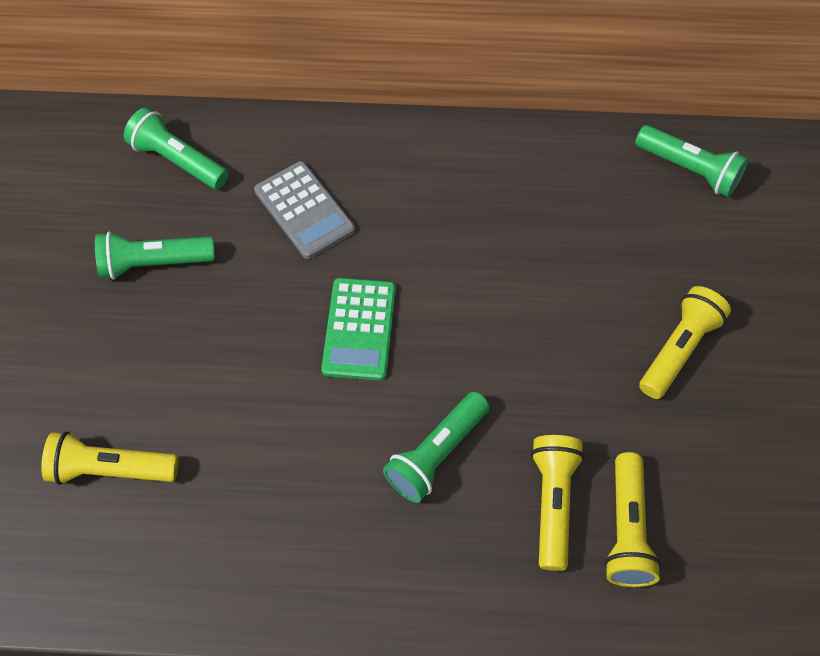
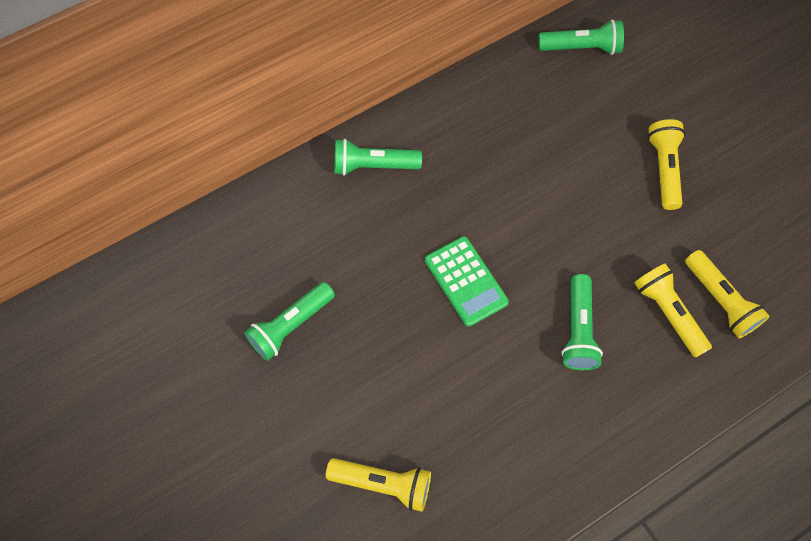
camera: 35 degrees left, 5 degrees up
(111, 469) = (383, 483): yellow flashlight -> yellow flashlight turned 135 degrees counterclockwise
(178, 161) = (245, 243): green flashlight -> green flashlight (373, 165)
(304, 210) = (363, 224): grey calculator -> none

